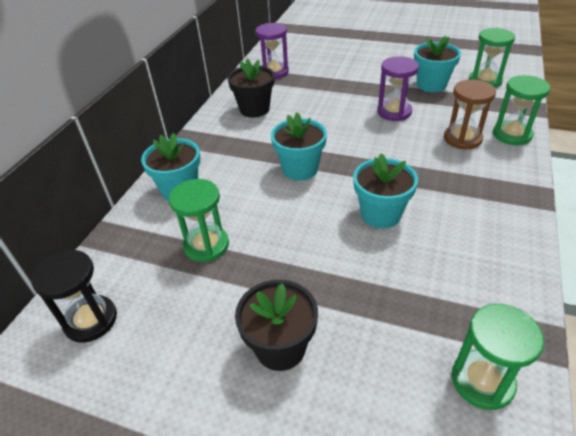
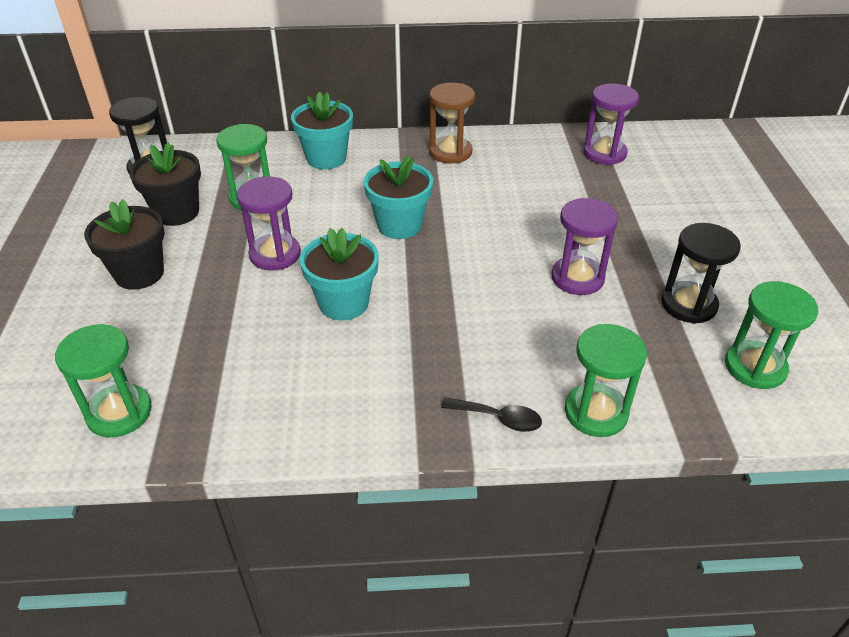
camera: 65 degrees right, 0 degrees up
(254, 109) = (503, 162): black flower pot -> black flower pot (177, 212)
(300, 243) = (275, 254): none -> purple hourglass
(431, 85) = (688, 304): turquoise flower pot -> black hourglass
(462, 139) = (549, 356): brown hourglass -> brown hourglass (450, 152)
(513, 169) = (498, 418): none -> black spoon

